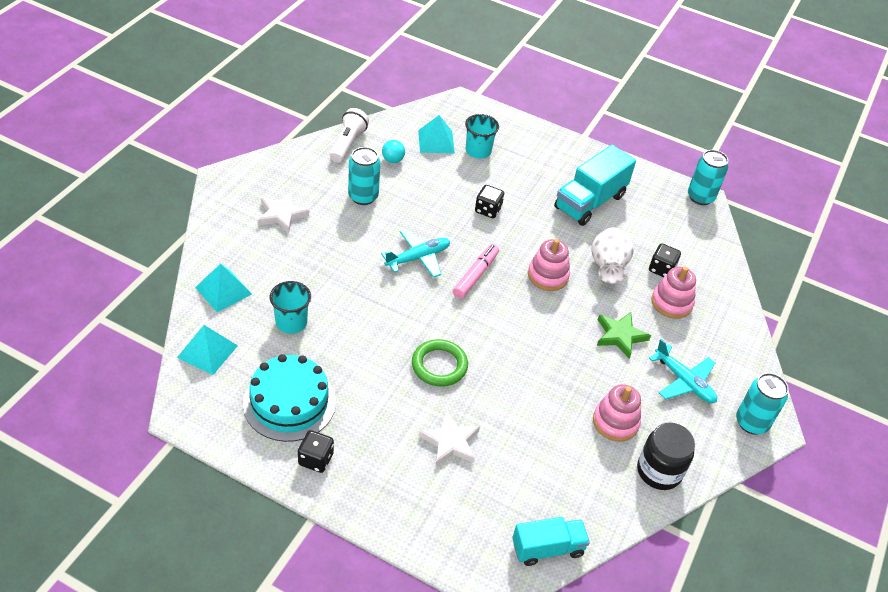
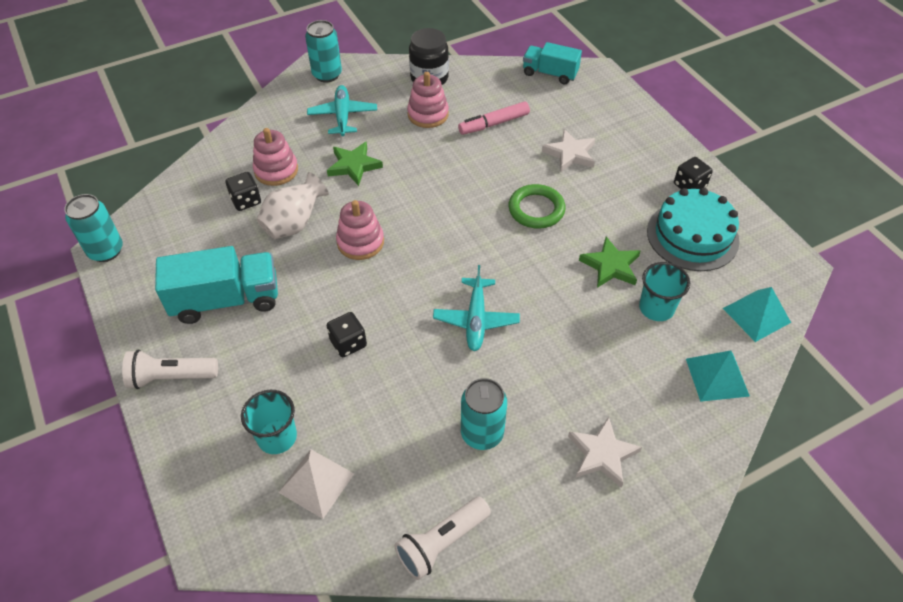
camera: 140 degrees left, 5 degrees up
(346, 341) = (610, 266): none -> green star
(393, 160) = (401, 477): turquoise ball -> none
(418, 258) = (476, 320): turquoise plane -> turquoise plane turned 90 degrees counterclockwise
(436, 141) = (316, 483): turquoise pyramid -> white pyramid
(475, 275) = (432, 274): pink marker -> pink marker (494, 124)
(568, 153) = (171, 377): none -> white flashlight

